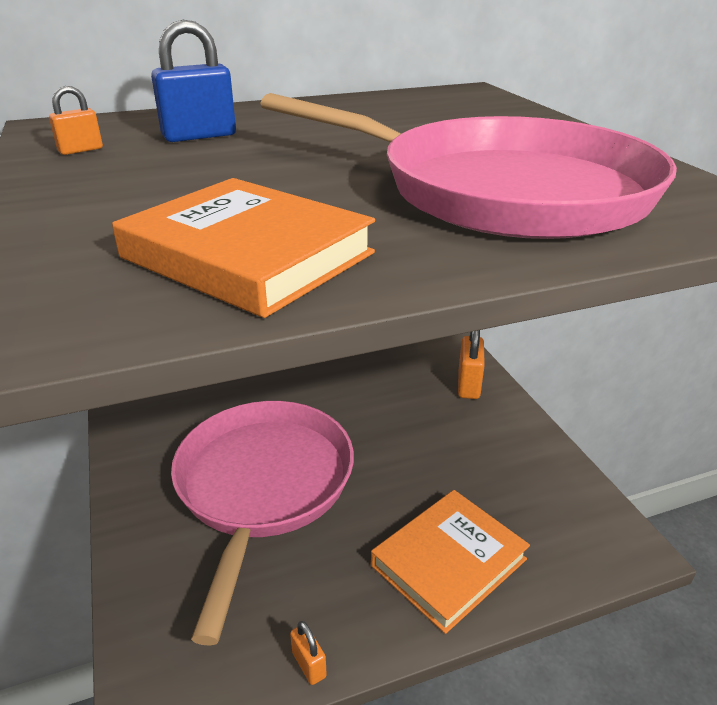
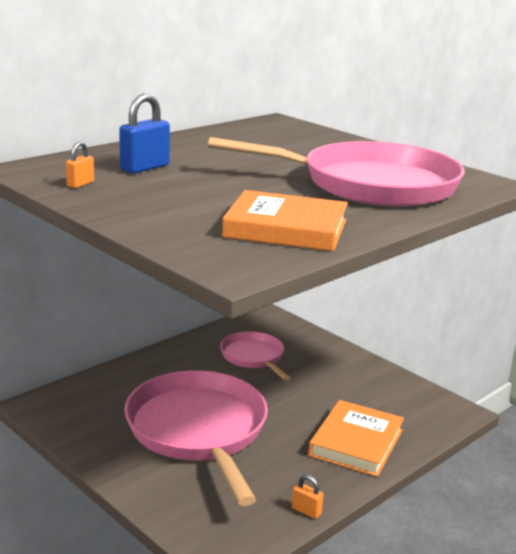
camera: 25 degrees left, 10 degrees down
(396, 394) = (253, 357): none -> pink pan
(468, 385) = (302, 342): orange padlock -> none

